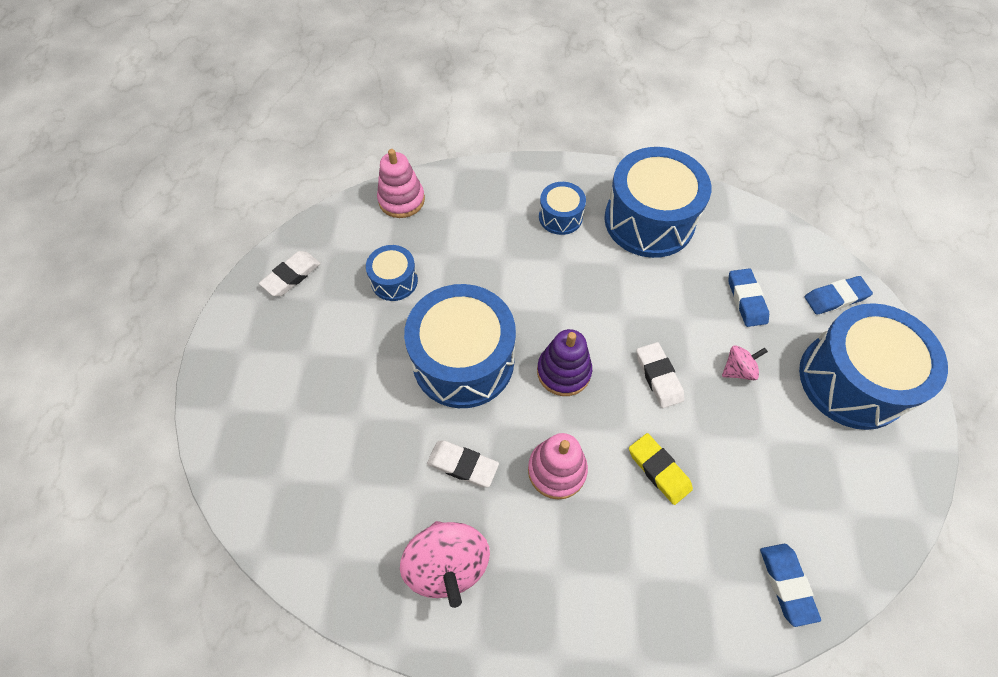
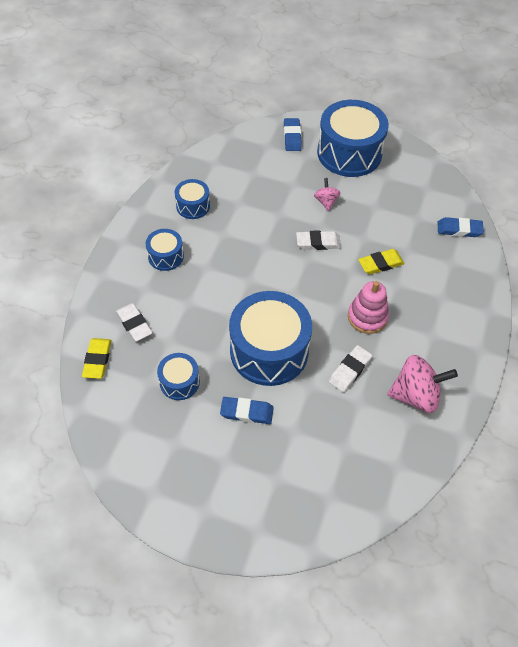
camera: 75 degrees left, 5 degrees down
(291, 276) = (142, 461): white eraser -> white eraser (134, 324)
(401, 200) = (97, 360): pink stacking toy -> yellow eraser
(563, 371) = (297, 293): purple stacking toy -> none
(649, 220) = (193, 206): blue drum -> blue drum, size x0.49
(746, 300) = (277, 178): blue eraser -> blue eraser (247, 412)

